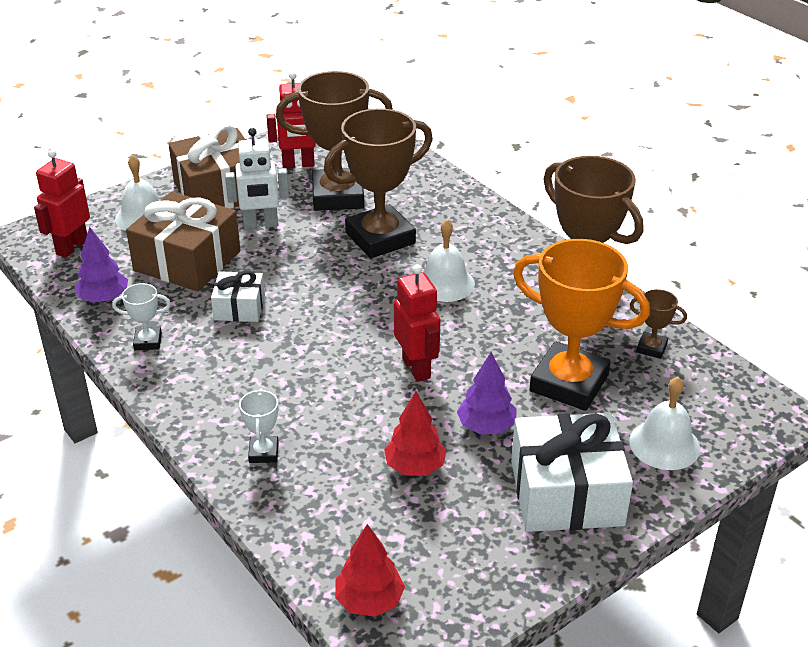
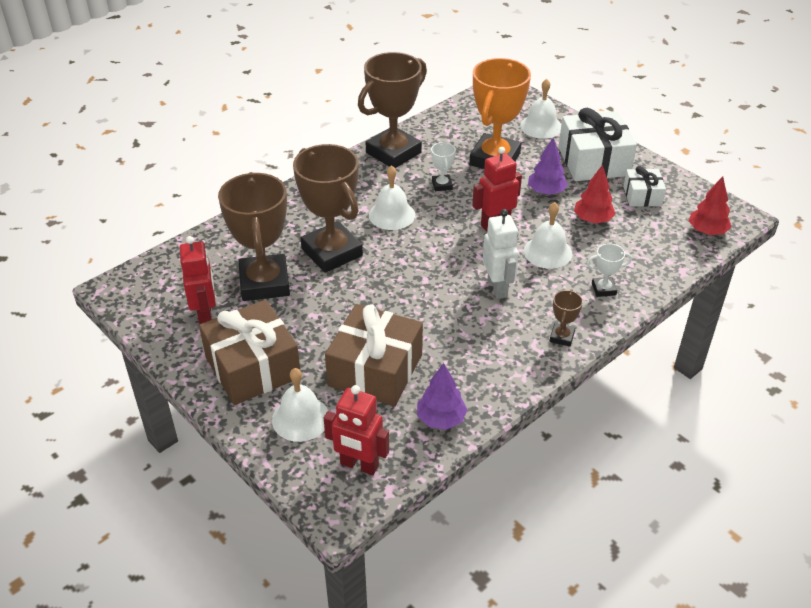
camera: 95 degrees left, 5 degrees up
(148, 342) = (496, 375): white trophy -> white trophy (442, 185)
(239, 307) = (440, 325): white gift -> white gift (642, 196)
(260, 225) = (313, 328): white robot -> white robot (498, 288)
(350, 410) = (547, 252): none -> white bell
(651, 348) = (452, 127): brown trophy -> brown trophy (562, 337)

